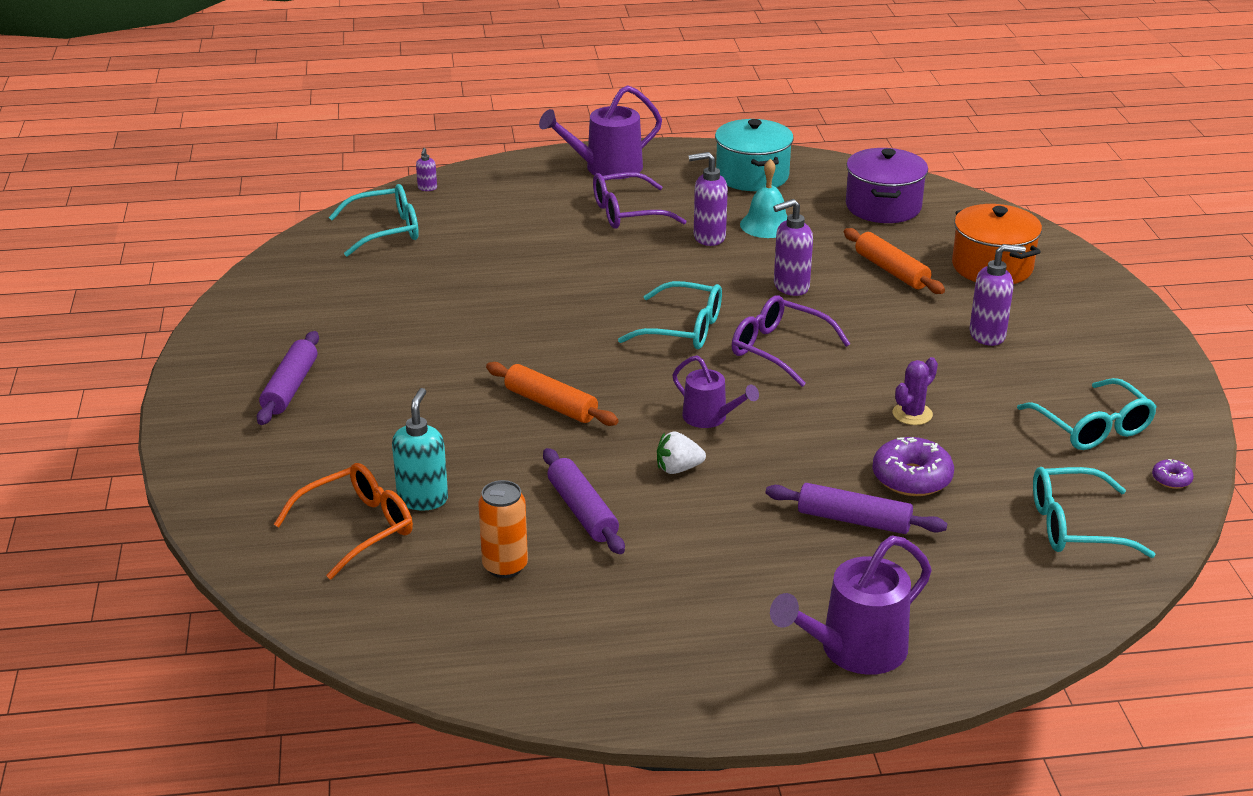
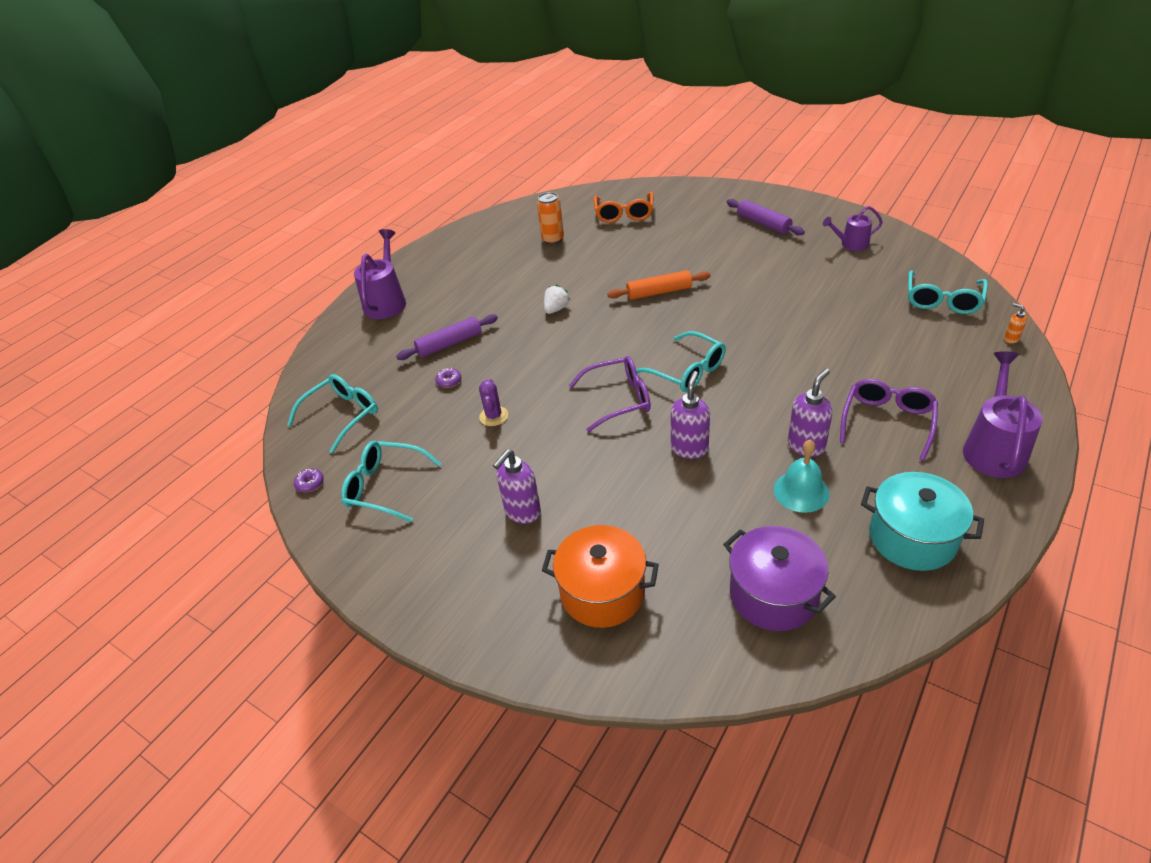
camera: 135 degrees right, 10 degrees up
(423, 499) = (624, 234): turquoise soap dispenser -> none
(427, 188) = (1011, 339): purple soap dispenser -> orange soap dispenser
(582, 511) = (562, 270): purple rolling pin -> none
(682, 329) = (686, 371): turquoise glasses -> turquoise glasses turned 105 degrees counterclockwise
(710, 418) = (584, 338): purple watering can -> purple watering can (851, 244)
(891, 271) = (658, 521): orange rolling pin -> none
(911, 478) = (449, 381): purple donut -> purple donut, size x0.49

